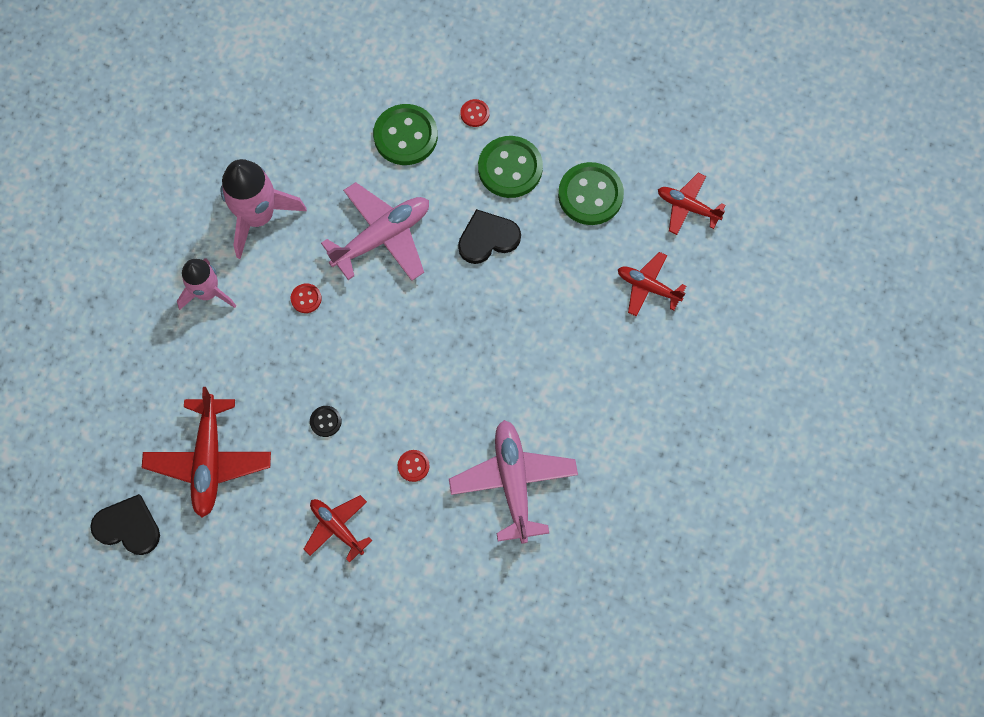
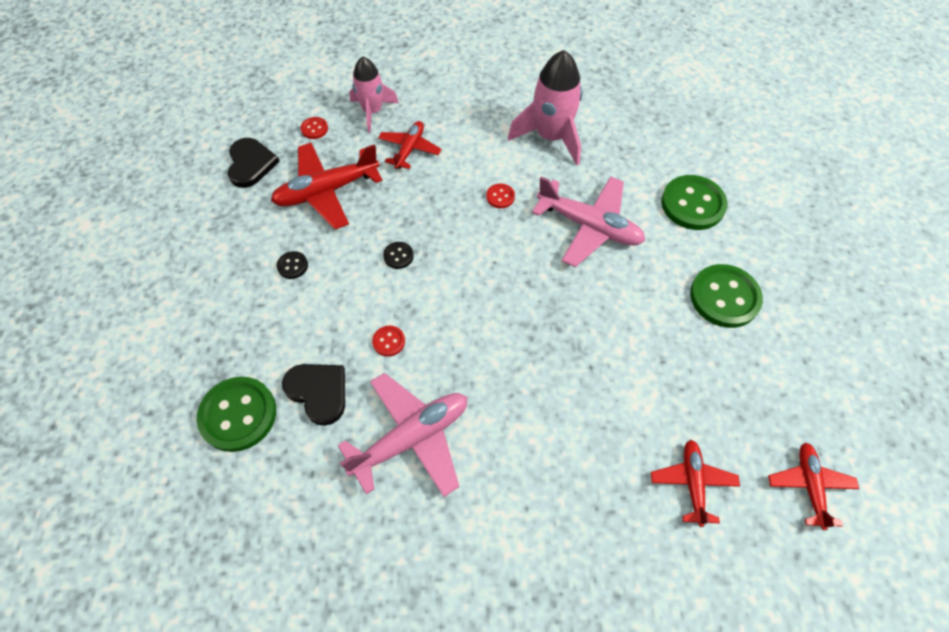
camera: 65 degrees right, 10 degrees down
(207, 292) = (467, 132): pink rocket -> pink rocket (373, 111)
(285, 524) = (292, 266): none -> black button
(337, 527) = (305, 305): red plane -> red plane (409, 149)
(475, 114) = (754, 246): red button -> red button (314, 129)
(487, 238) = (643, 308): black heart -> black heart (318, 392)
(590, 195) = (750, 380): green button -> green button (238, 415)

